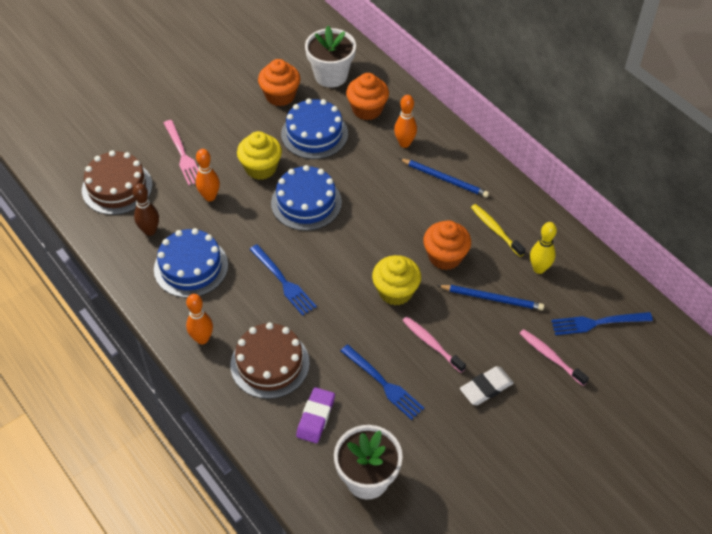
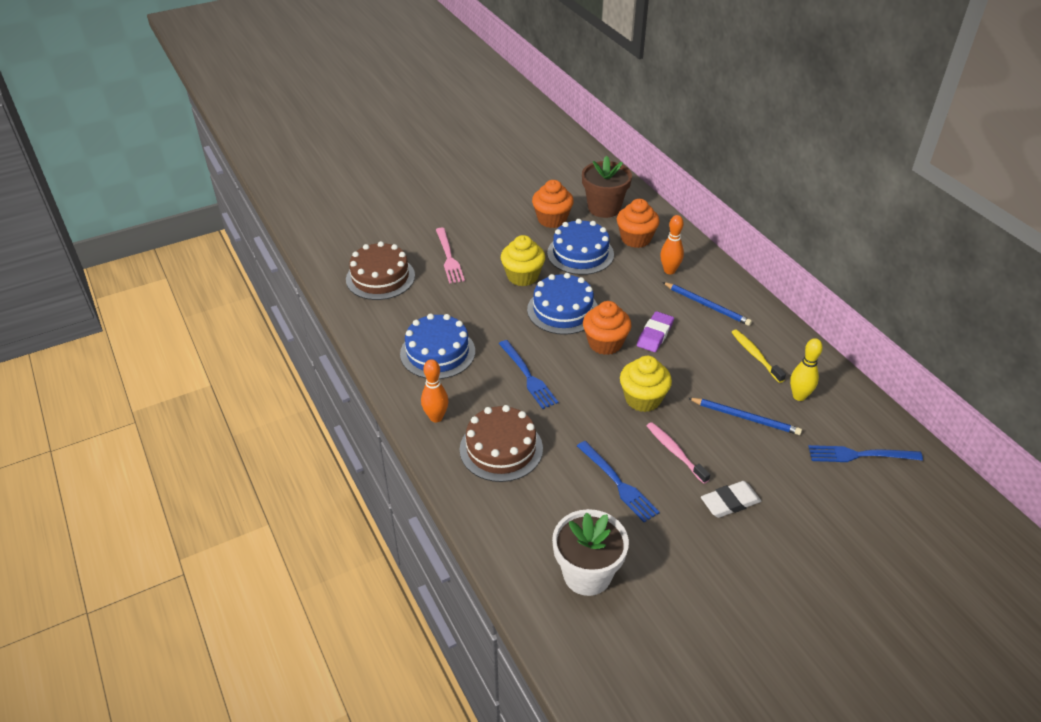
camera: 10 degrees right, 10 degrees down
(150, 231) = (404, 317): brown bowling pin -> none
(210, 197) = (468, 295): orange bowling pin -> none
(316, 417) = (541, 506): purple eraser -> purple eraser (655, 334)
(331, 75) = (604, 208): white flower pot -> brown flower pot
(445, 257) = (699, 373): orange cupcake -> orange cupcake (605, 343)
(551, 357) = (805, 481): pink toothbrush -> none

